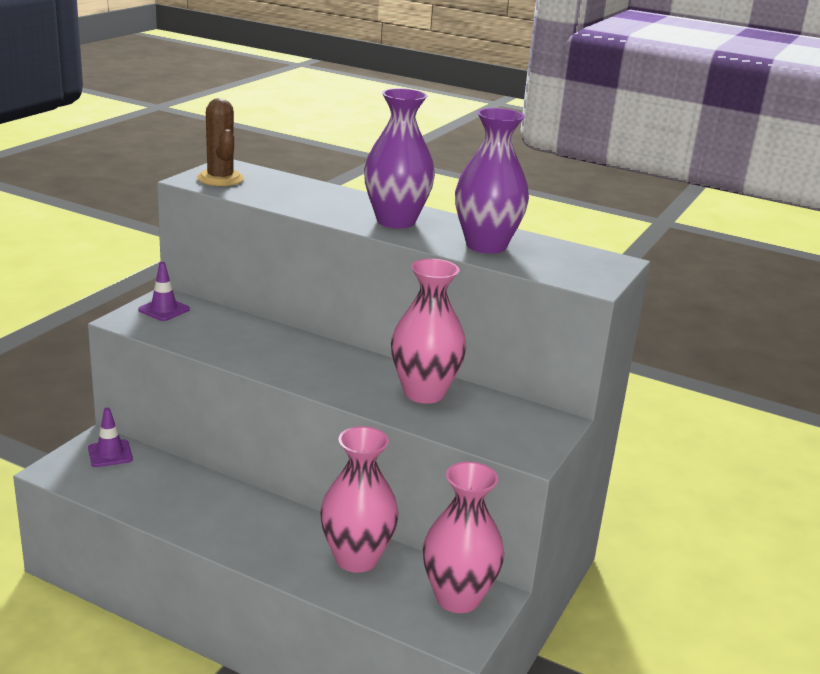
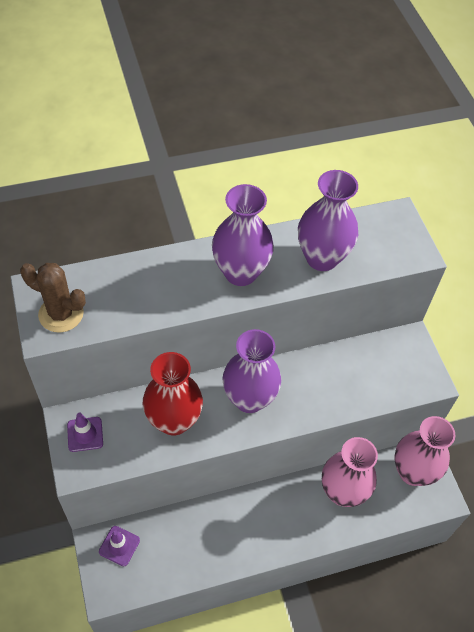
camera: 45 degrees left, 30 degrees up
(241, 340) = (174, 420): none -> red vase
(325, 364) = (249, 399): none -> purple vase
(424, 393) = (328, 375): pink vase -> none

